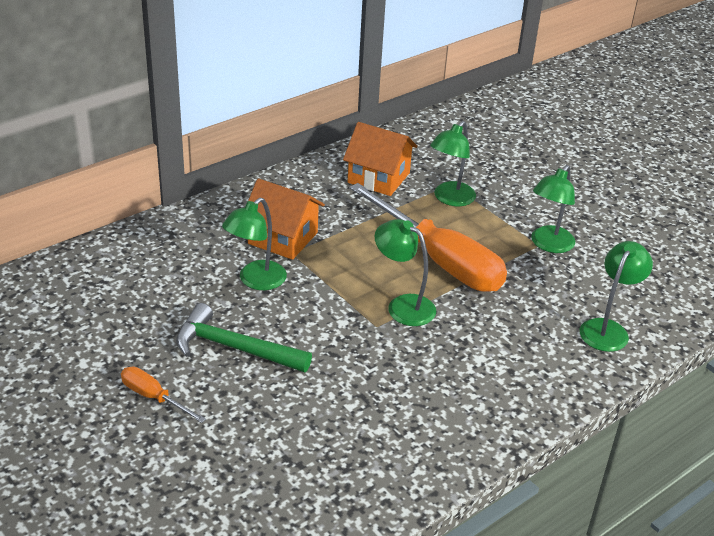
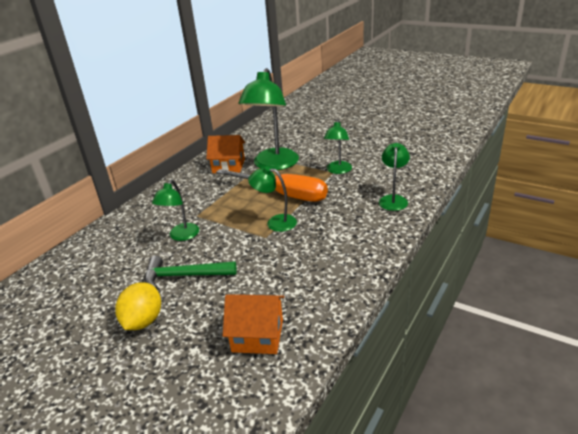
camera: 15 degrees left, 5 degrees down
(153, 397) = (143, 321): orange screwdriver -> yellow lemon
(283, 238) = (187, 210): orange house -> orange house (258, 335)
(450, 199) = (273, 165): green lamp -> green lamp, size x1.87

